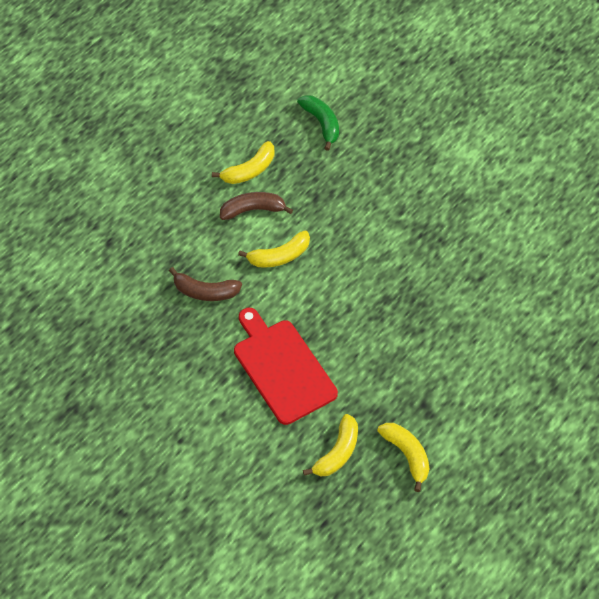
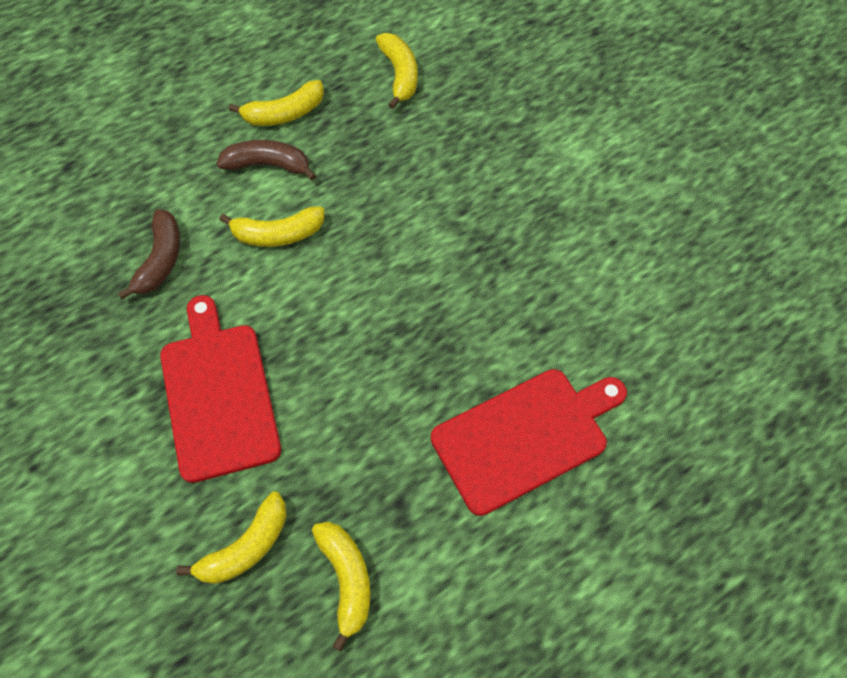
camera: 15 degrees right, 5 degrees up
(205, 292) = (160, 260): brown banana -> brown banana turned 105 degrees counterclockwise
(322, 123) = (400, 74): green banana -> yellow banana
(489, 347) = (525, 437): none -> red cutting board

